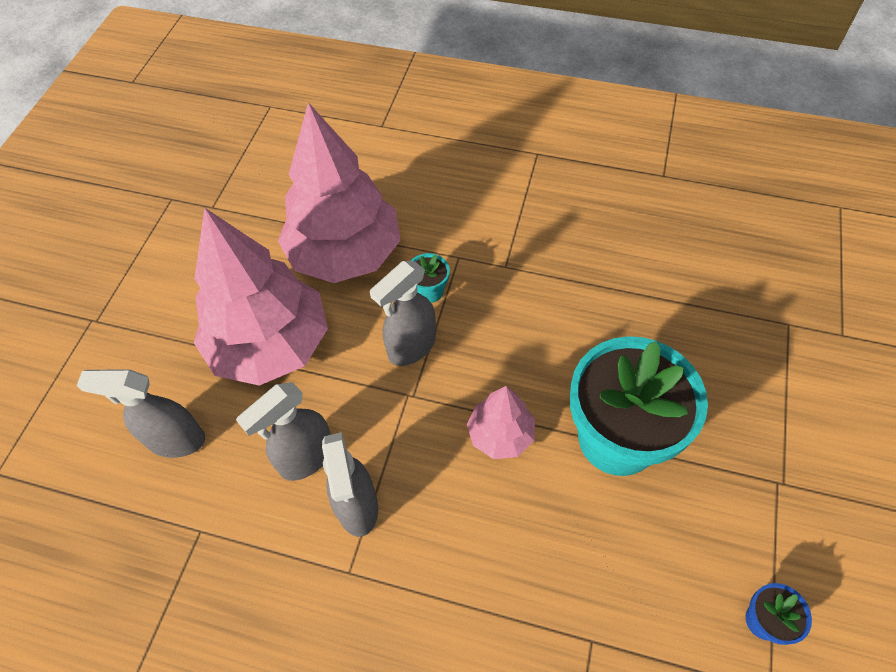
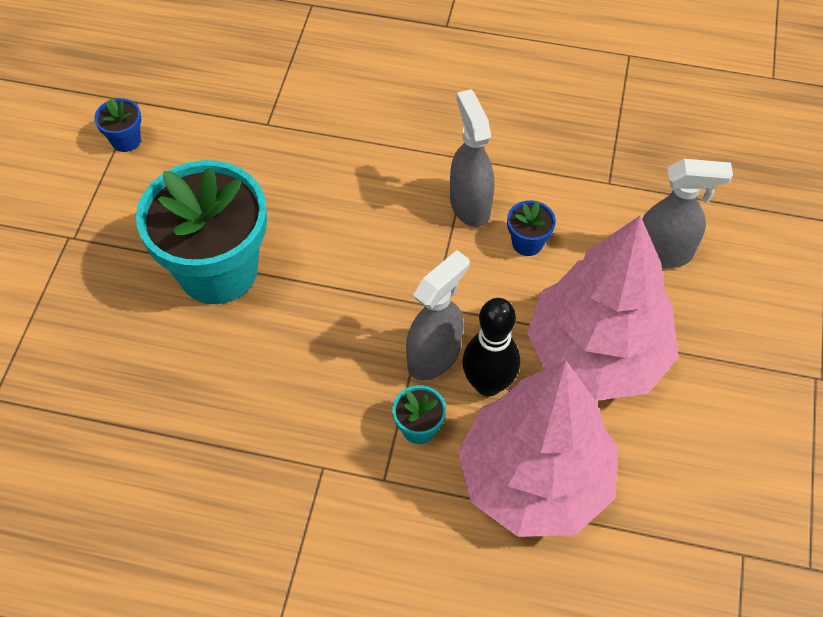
camera: 175 degrees right, 0 degrees up
(306, 458) = (527, 243): grey spray bottle -> blue flower pot
(368, 323) = (488, 384): none -> black bowling pin
(500, 435) = (335, 269): pink tree -> none

